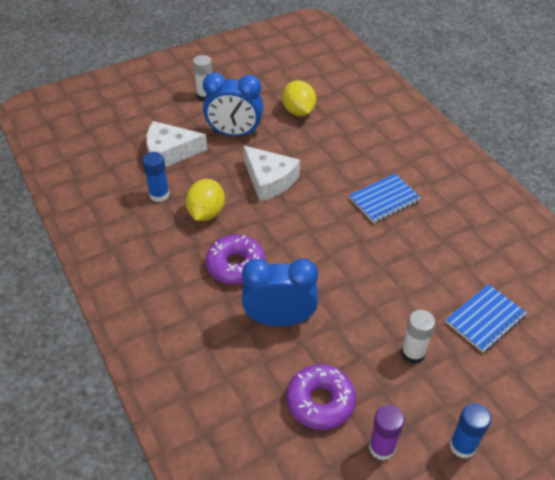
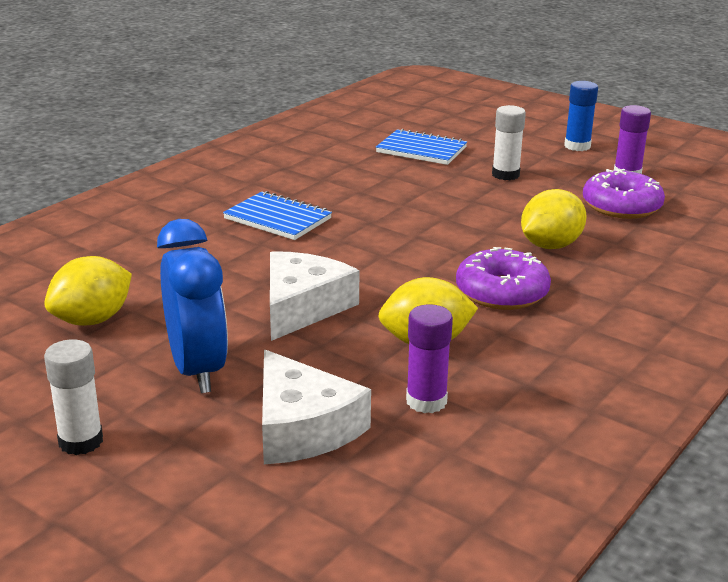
camera: 115 degrees left, 20 degrees down
(159, 195) = (426, 401): blue glue stick -> purple glue stick
(279, 319) = (550, 246): blue clock -> yellow lemon

